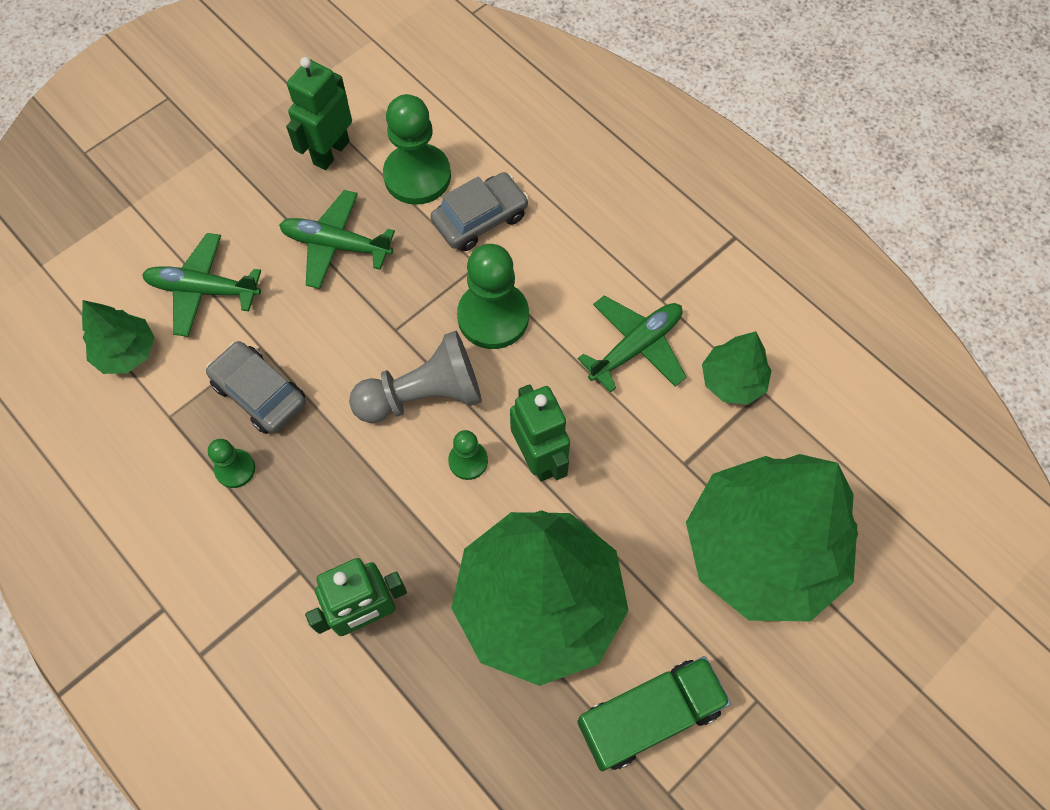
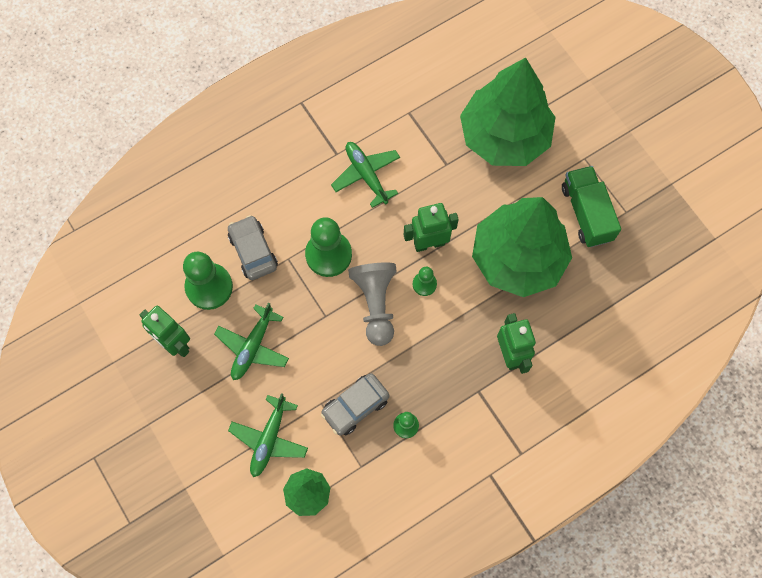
camera: 80 degrees left, 5 degrees up
(732, 381) = (399, 127): green tree -> none

